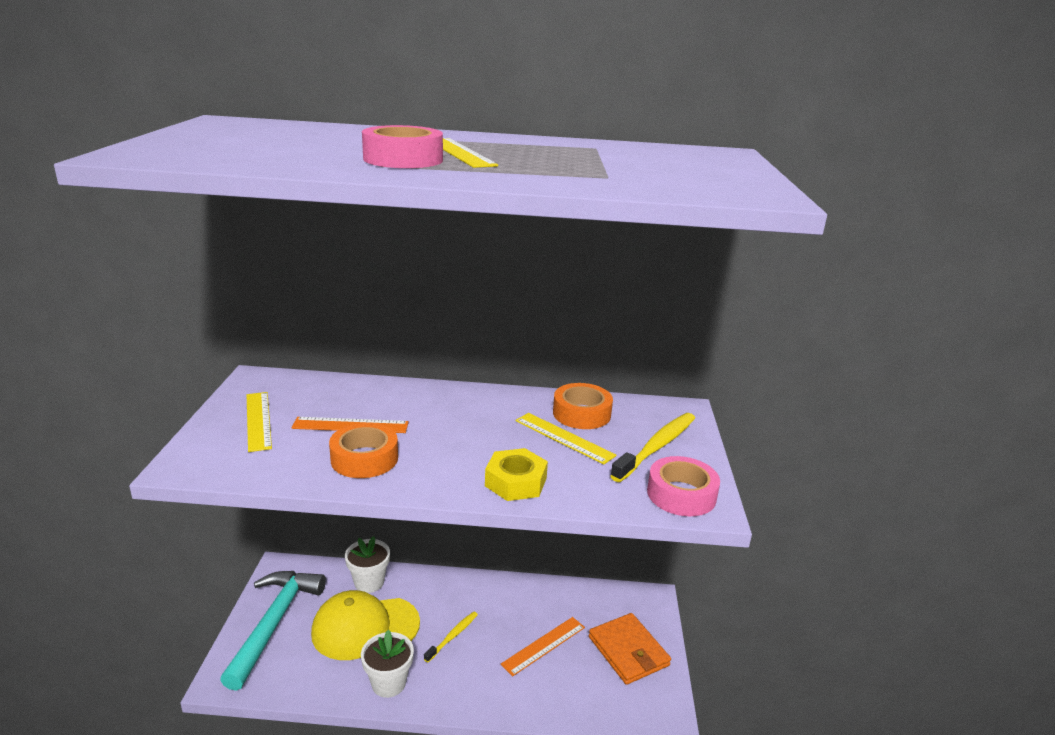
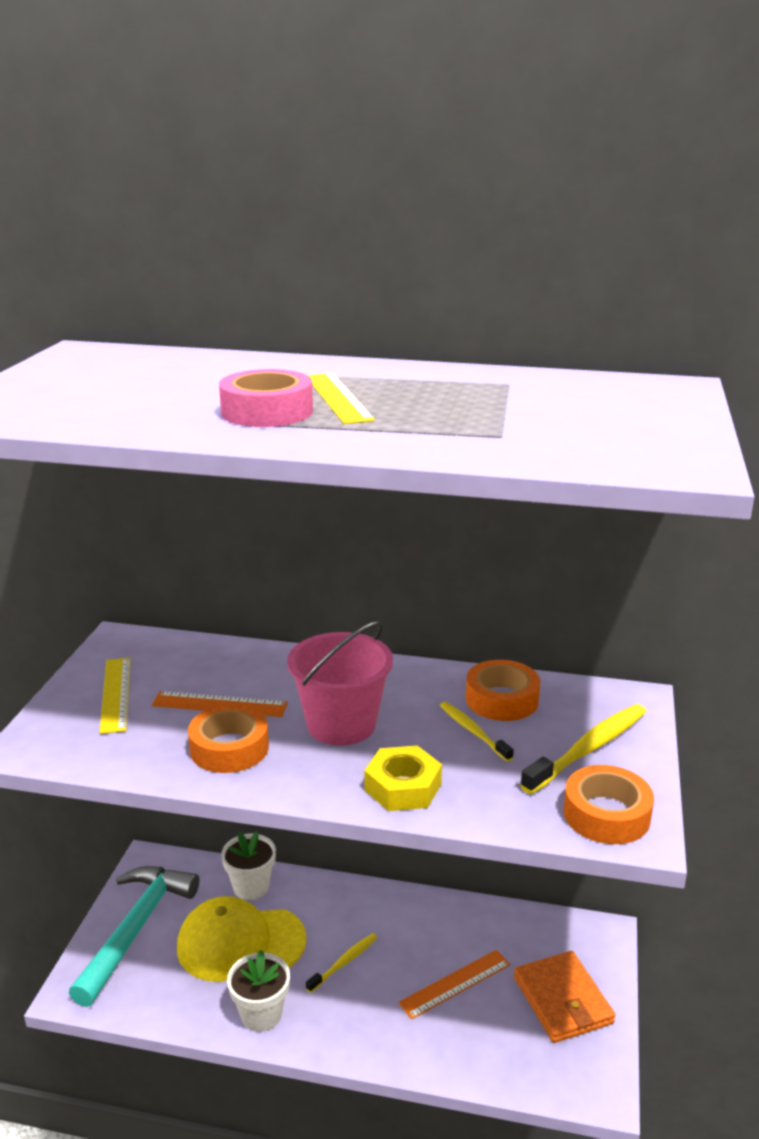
camera: 10 degrees right, 0 degrees up
(456, 437) = (341, 724): none -> pink bucket
(564, 438) = (473, 731): yellow ruler -> yellow toothbrush
(681, 494) = (606, 814): pink tape -> orange tape

